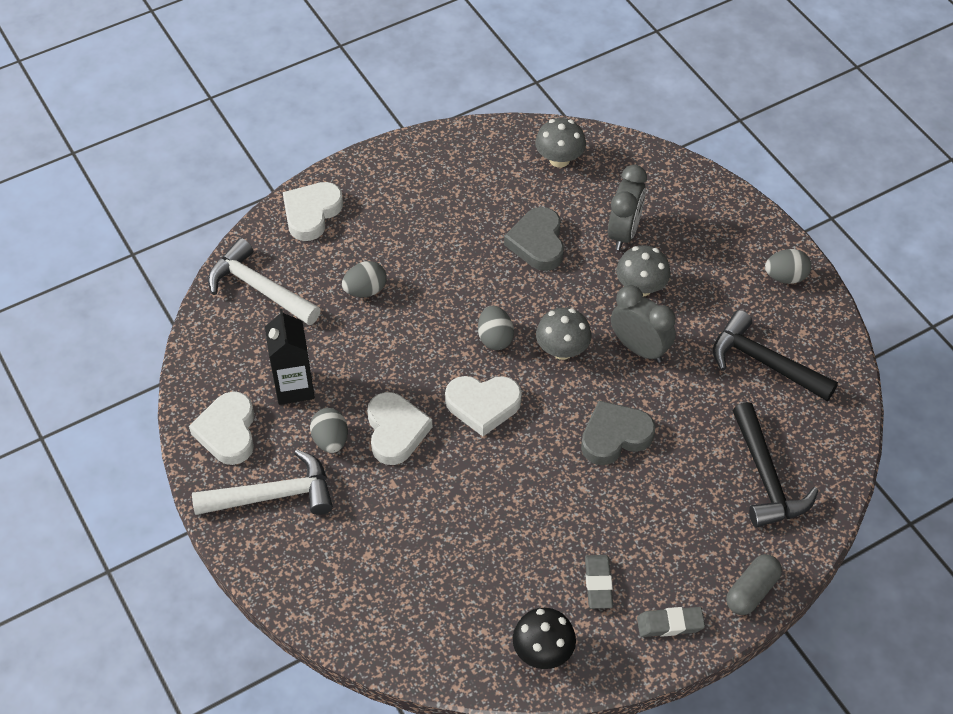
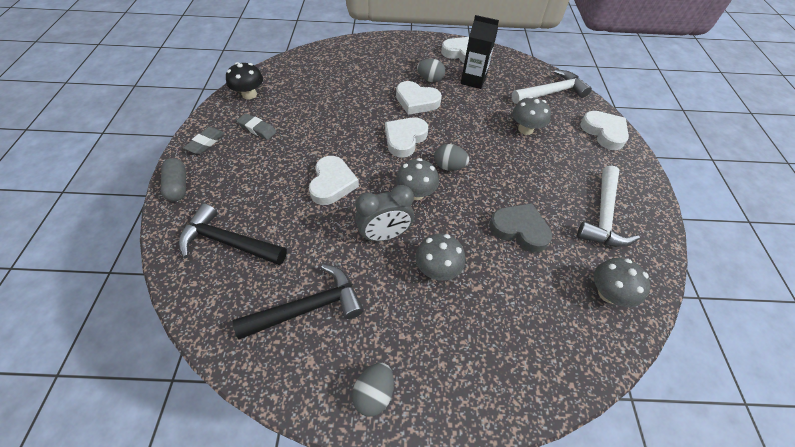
camera: 120 degrees right, 0 degrees up
(273, 495) = (414, 53): white hammer -> white hammer (603, 215)
(365, 290) = (525, 129): grey egg -> grey mushroom
(615, 436) = (332, 183): grey heart -> white heart
(624, 233) = (500, 292): grey clock -> none

